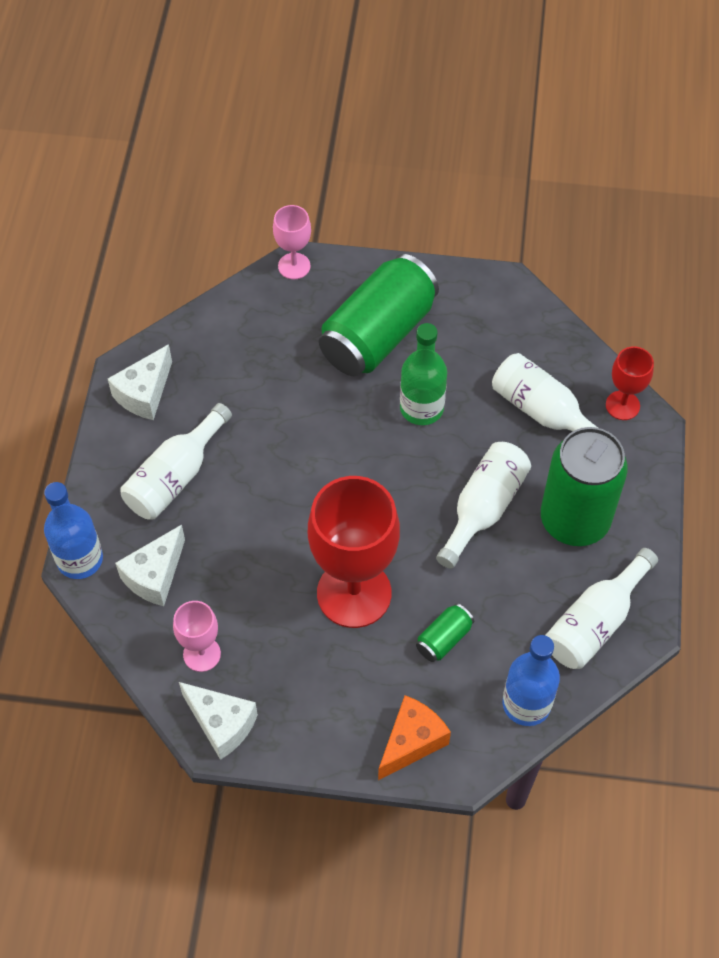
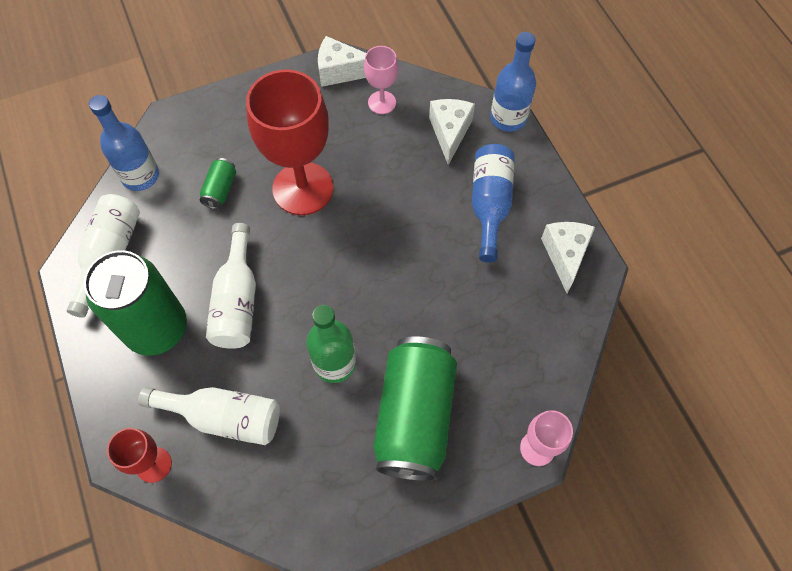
camera: 150 degrees right, 5 degrees up
(175, 476) = (489, 205): white bottle -> blue bottle
(411, 742) = (210, 117): orange cheese -> none

